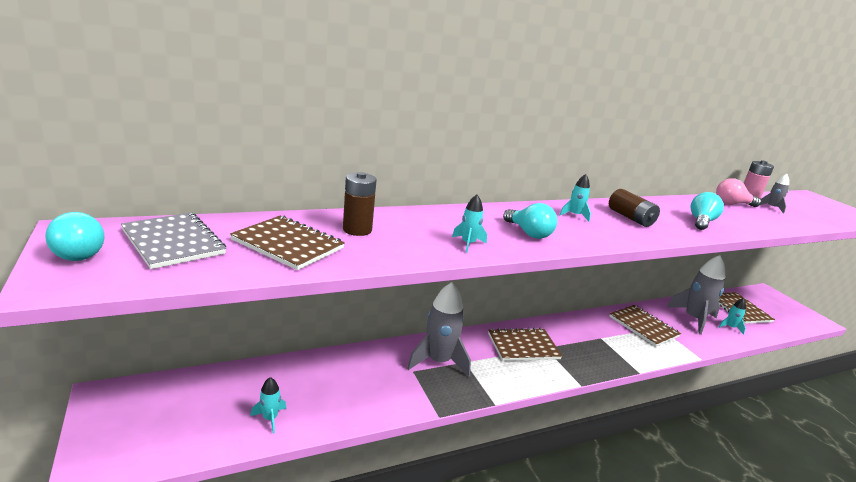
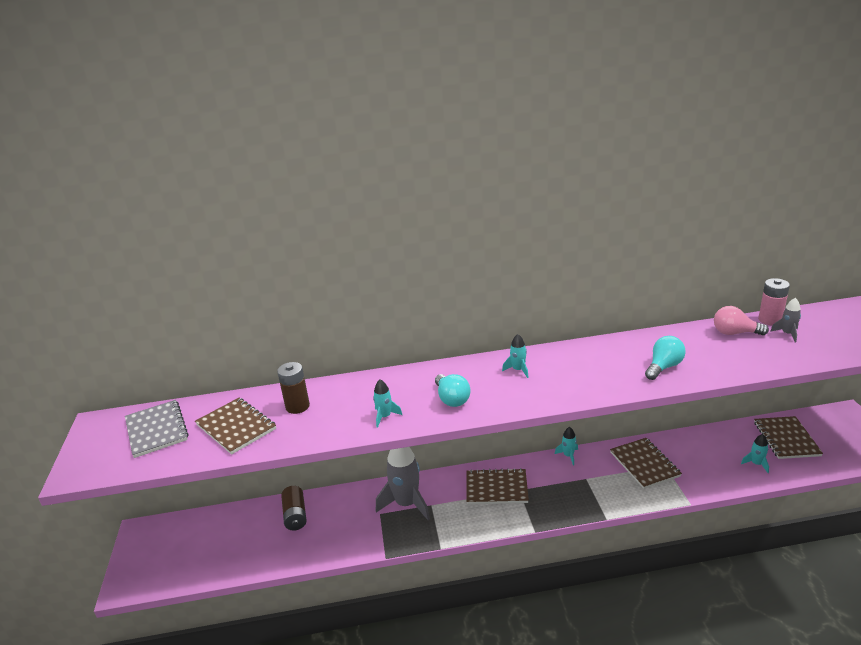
camera: 20 degrees right, 5 degrees up
(76, 253) = (93, 444): turquoise light bulb -> none
(270, 418) = (250, 554): turquoise rocket -> turquoise rocket (568, 456)
(630, 218) = (580, 368): brown battery -> brown battery (295, 515)
(693, 319) = (714, 454): grey rocket -> none

